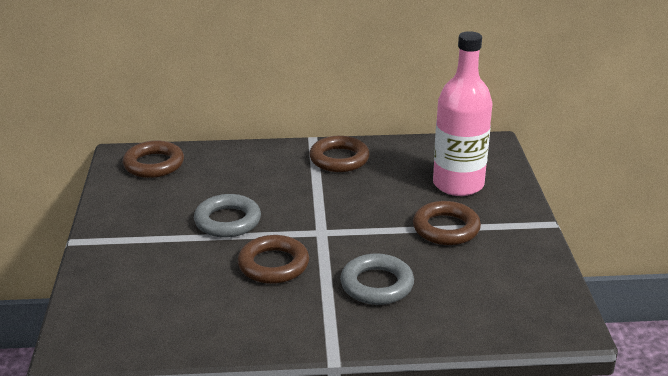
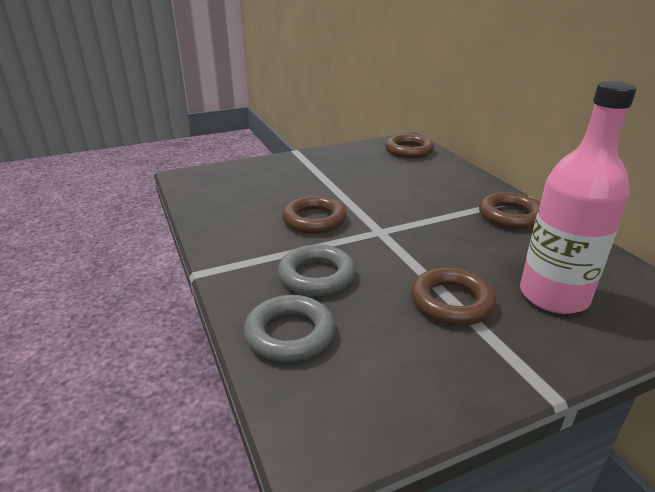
camera: 70 degrees right, 0 degrees up
(227, 221) = (360, 190): grey ring -> grey ring (290, 334)

